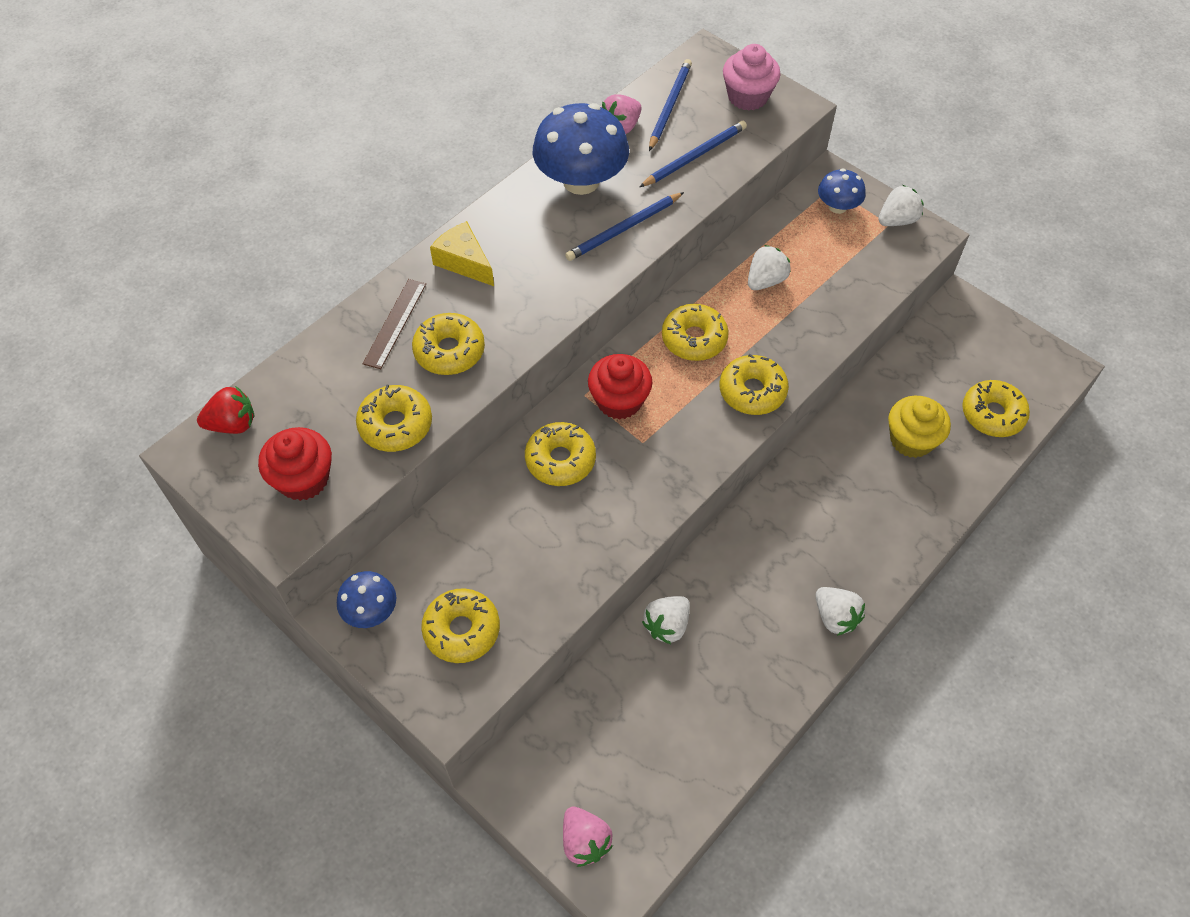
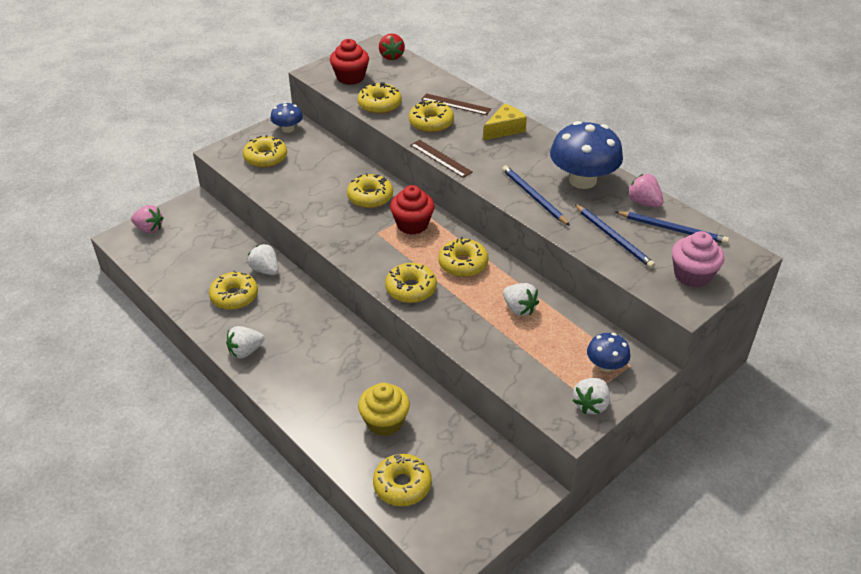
camera: 95 degrees right, 15 degrees down
(544, 333) = (440, 158): none -> brown ruler
(585, 841) = (149, 229): pink strawberry -> pink strawberry turned 135 degrees counterclockwise
(730, 657) = (234, 296): none -> yellow donut
(897, 220) = (591, 404): white strawberry -> white strawberry turned 60 degrees clockwise

